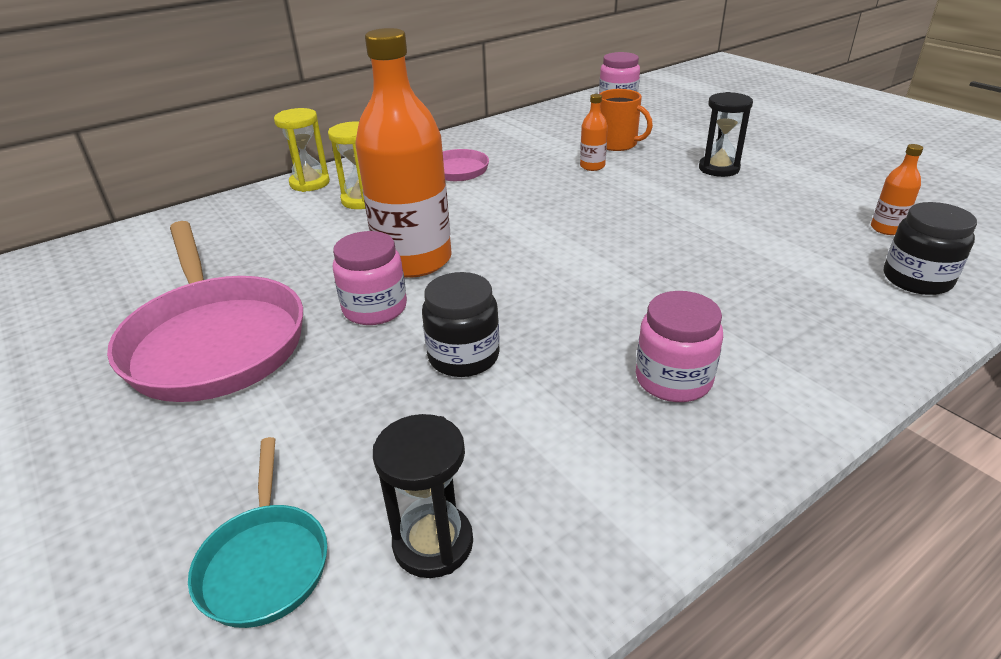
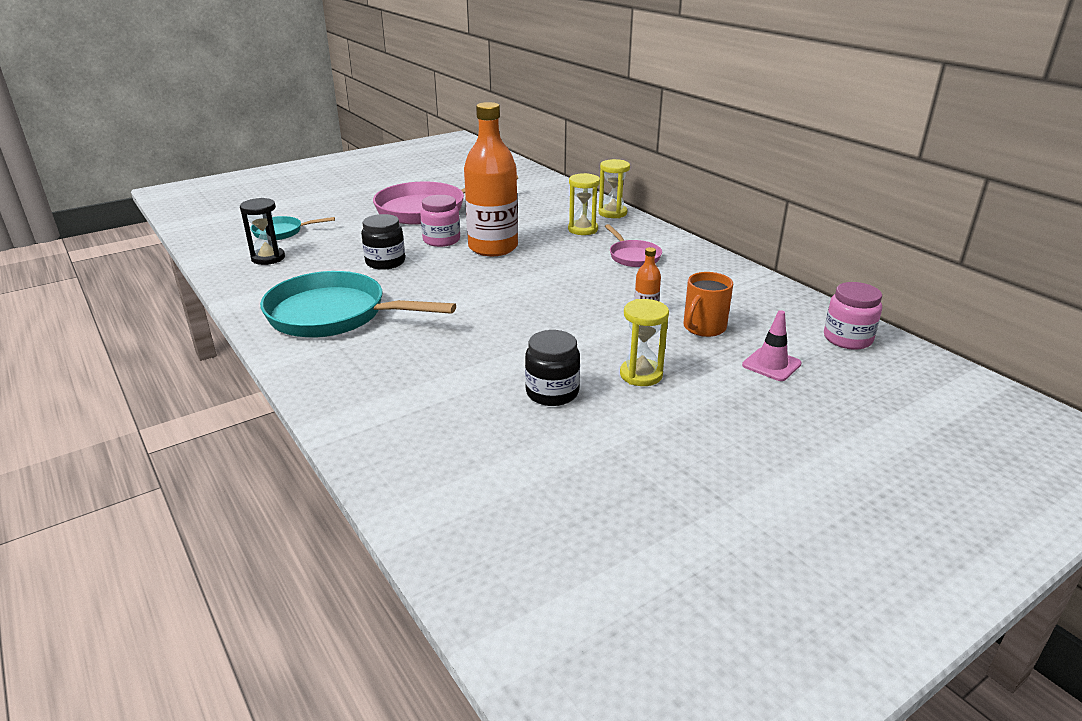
camera: 90 degrees right, 5 degrees down
(672, 124) = (771, 364): none -> pink traffic cone
(673, 379) = (334, 315): pink jar -> turquoise pan
(719, 168) = (641, 375): black hourglass -> yellow hourglass
(886, 228) = (491, 444): orange bottle -> none
(917, 279) = (399, 433): black jar -> black jar (552, 392)

